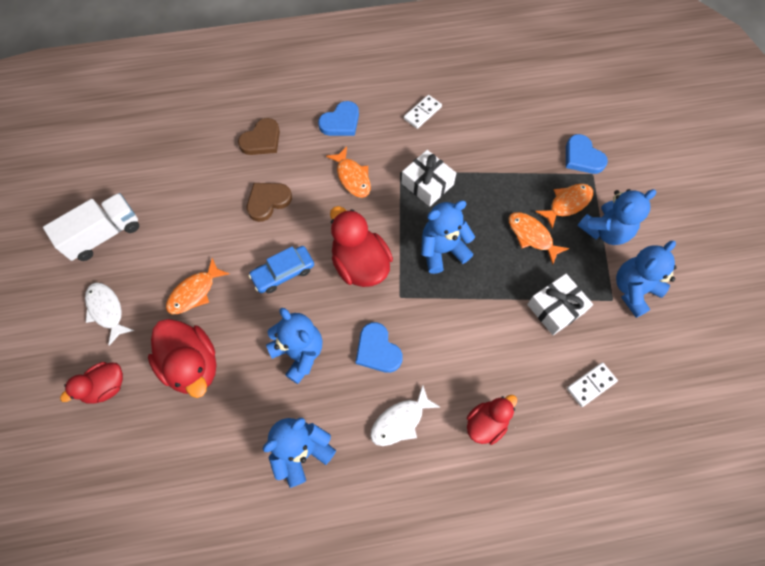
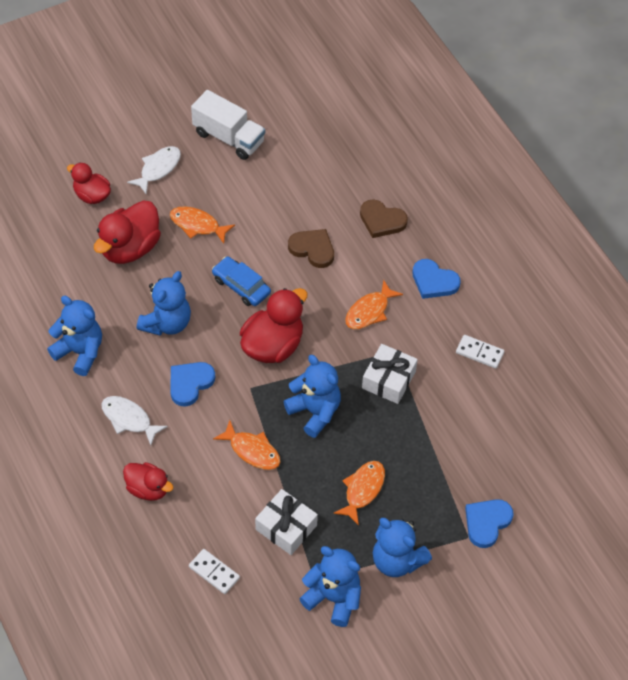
camera: 70 degrees right, 10 degrees down
(567, 204) = (417, 517): orange fish -> orange fish (252, 451)

